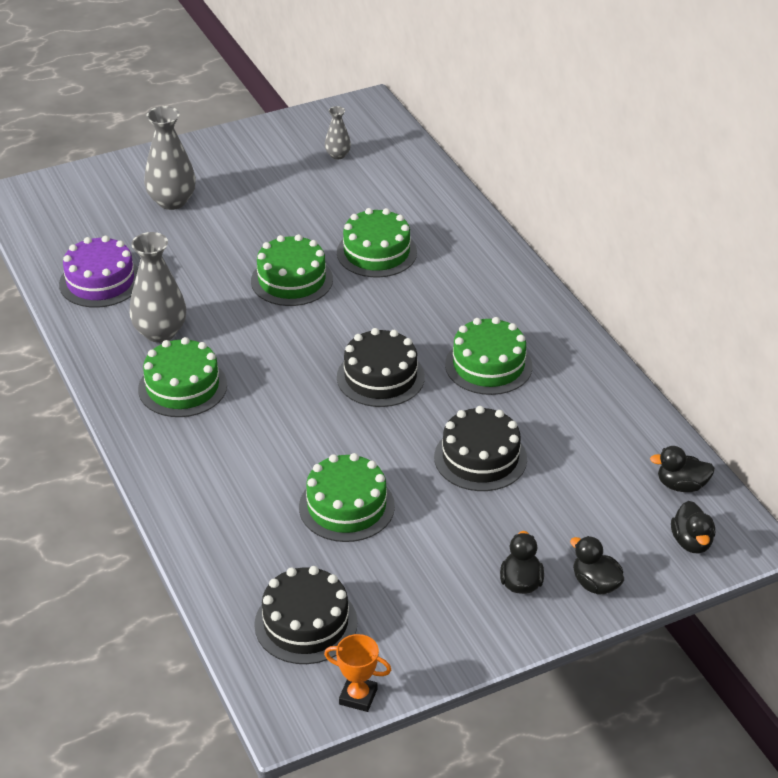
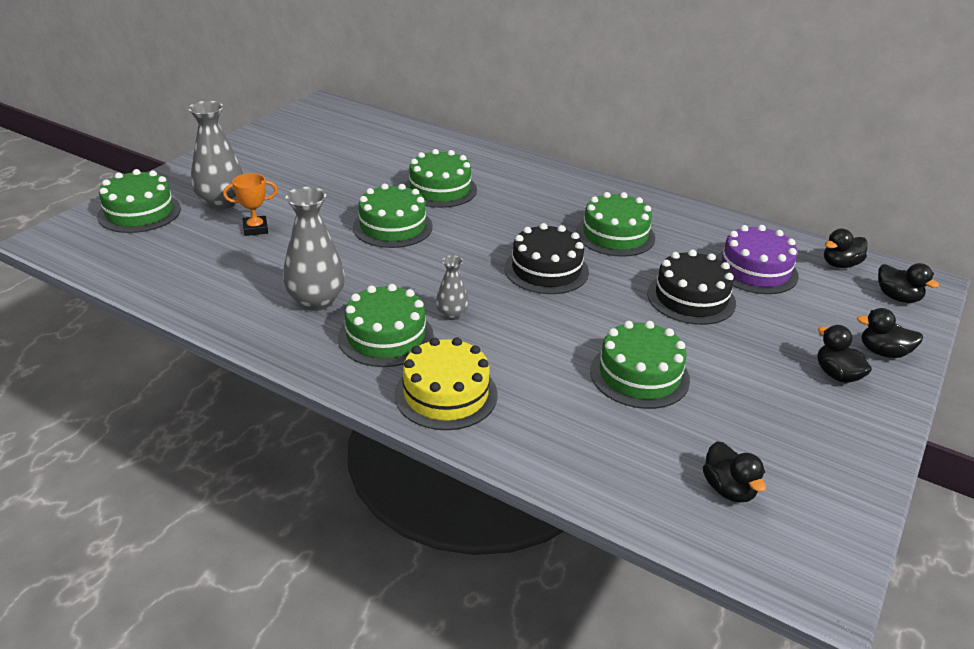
camera: 35 degrees left, 5 degrees down
(99, 189) = (139, 212): none -> green cake
(100, 281) = (213, 280): purple cake -> purple cake (755, 270)
(179, 455) = (446, 394): none -> yellow cake
(306, 623) = (728, 489): black cake -> black duck
(338, 155) = (334, 138): grey vase -> grey vase (451, 314)
(358, 696) = (850, 532): orange trophy -> orange trophy (255, 229)

